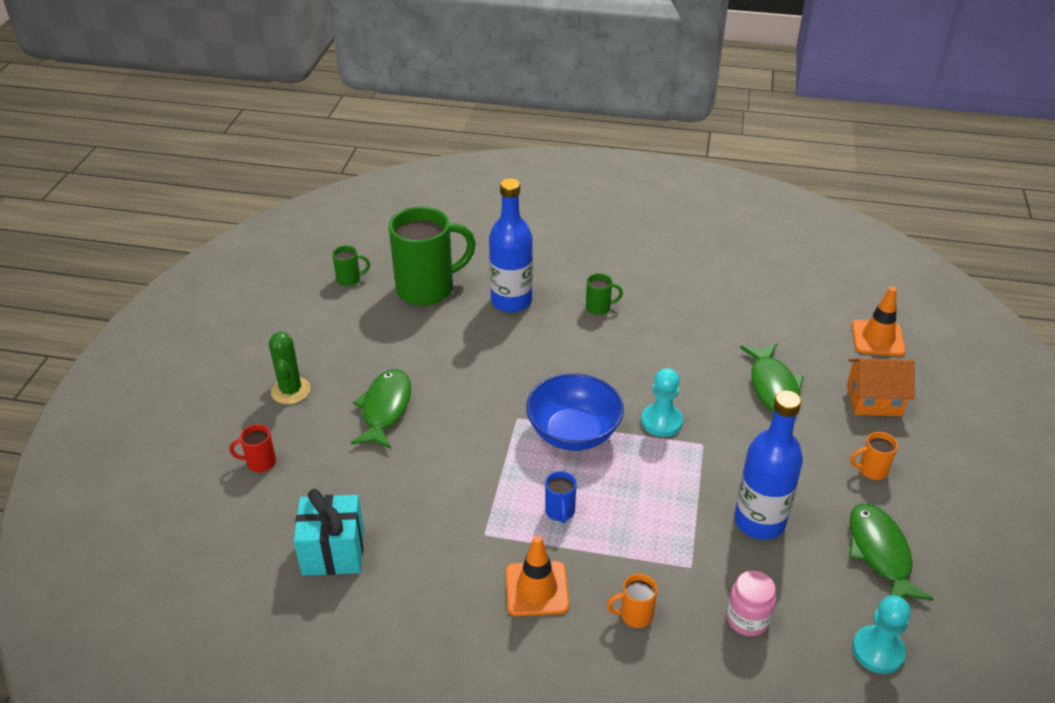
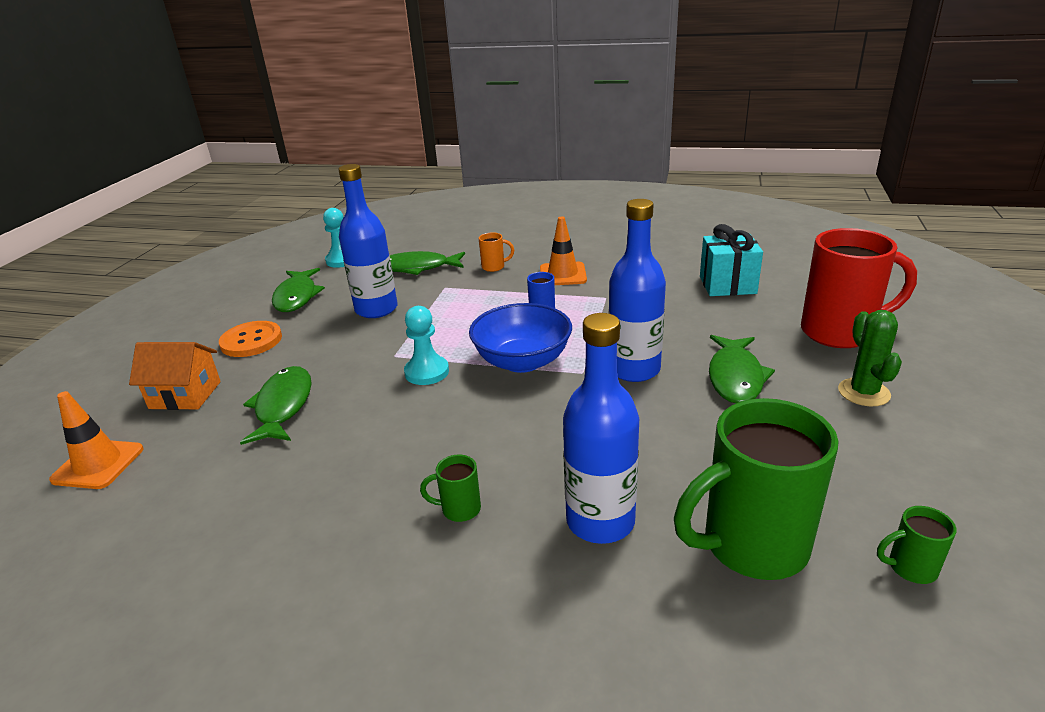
camera: 175 degrees left, 10 degrees down
(260, 462) = (840, 332): red mug -> red mug, size x2.38
(470, 419) = (634, 369): none -> blue bottle
(747, 619) = (417, 268): pink jar -> green fish
(871, 470) = (251, 341): orange mug -> orange button

